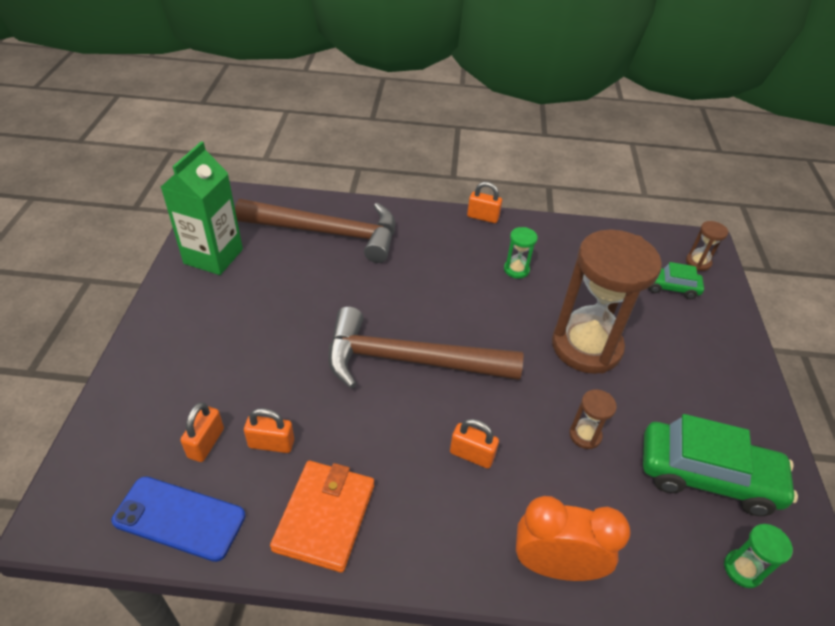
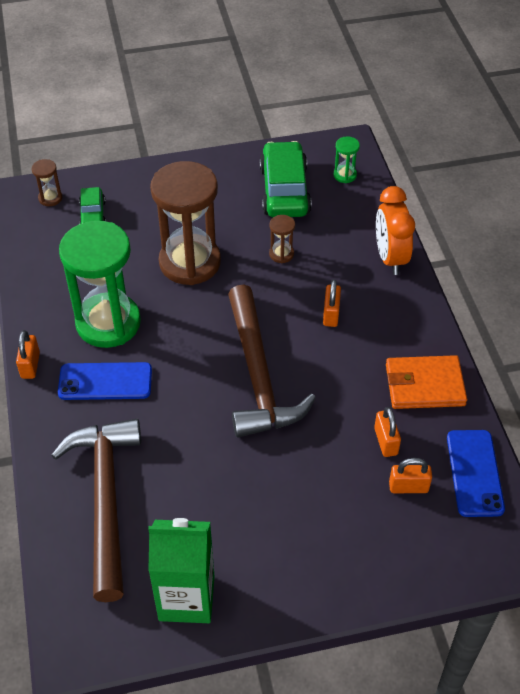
camera: 105 degrees left, 5 degrees up
(447, 255) = (105, 382): none -> blue phone
(516, 270) = (108, 323): green hourglass -> green hourglass, size x2.45

